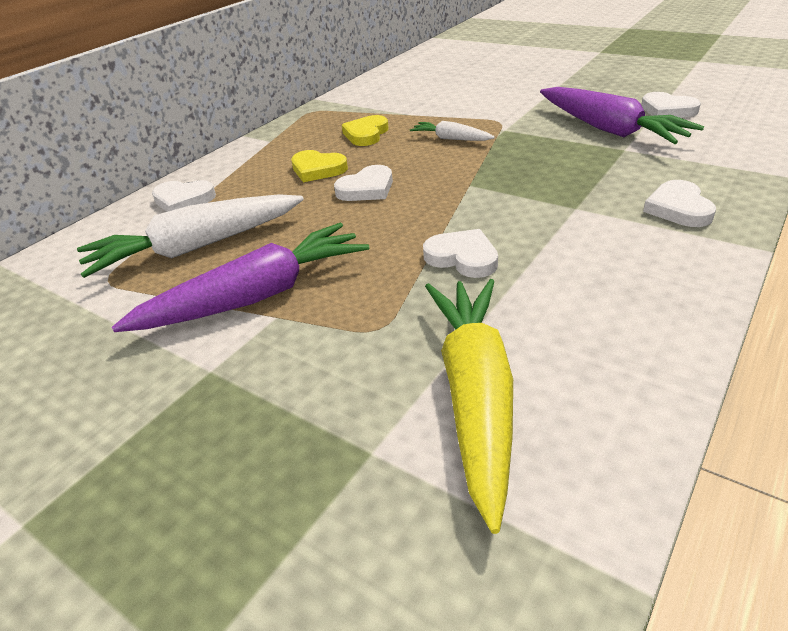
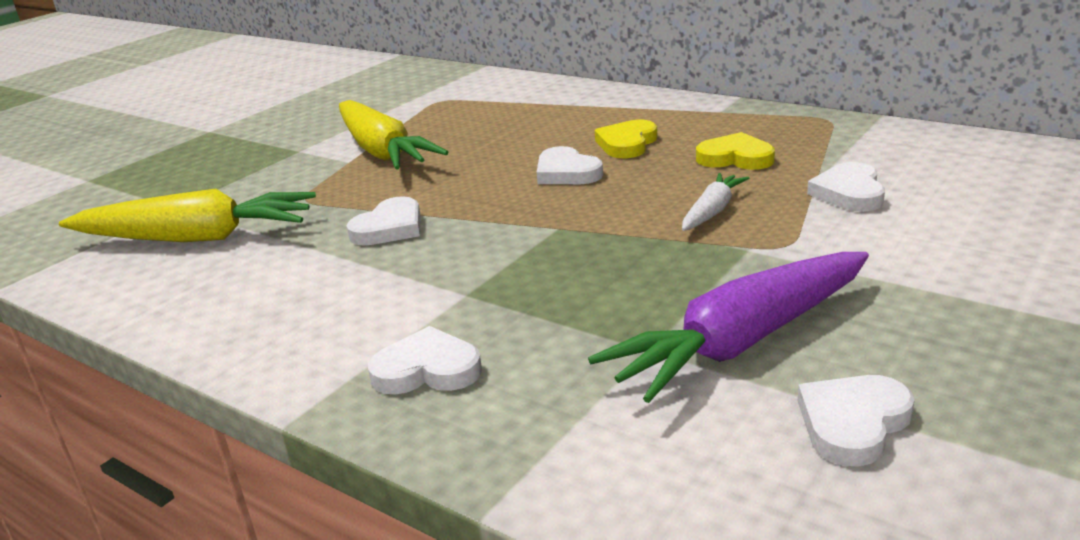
camera: 90 degrees right, 10 degrees down
(183, 200) = (571, 99): white heart -> white heart (849, 193)
(196, 247) = (475, 119): white carrot -> none
(257, 296) = (382, 151): purple carrot -> yellow carrot

